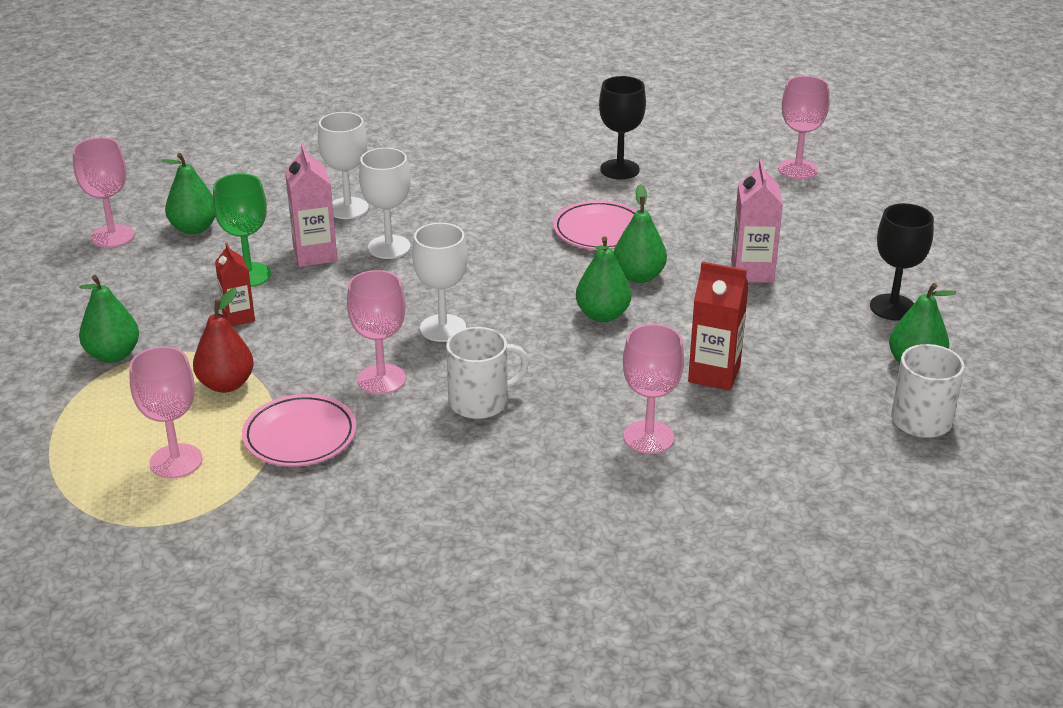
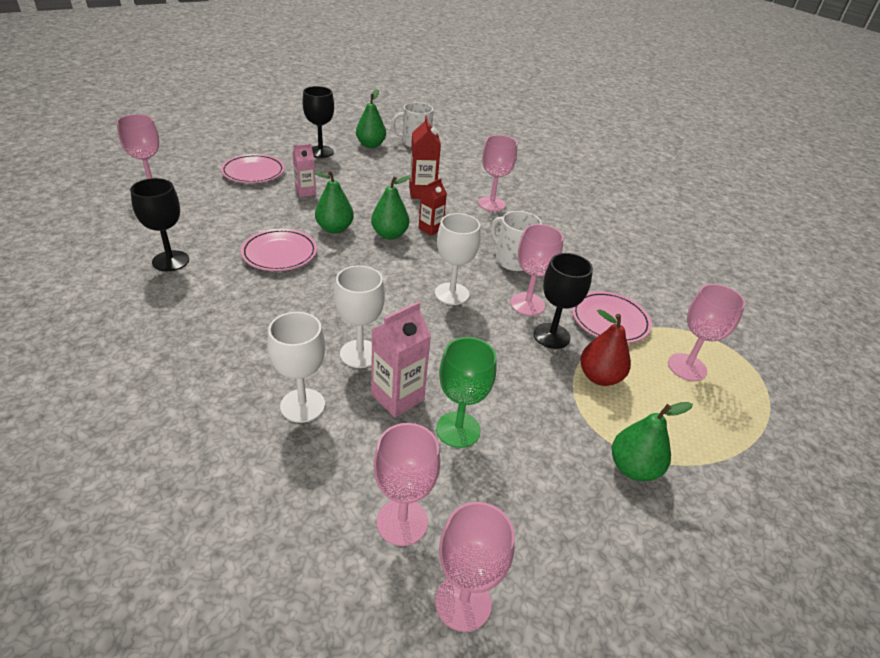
camera: 120 degrees left, 5 degrees up
(194, 228) = (402, 522): green pear -> pink goblet
(238, 317) = (521, 408): red carton -> red carton (430, 229)
(314, 376) = (551, 336): none -> black goblet
(752, 272) = (305, 192): pink carton -> pink carton, size x0.66
(827, 240) = (253, 172): none -> pink plate

